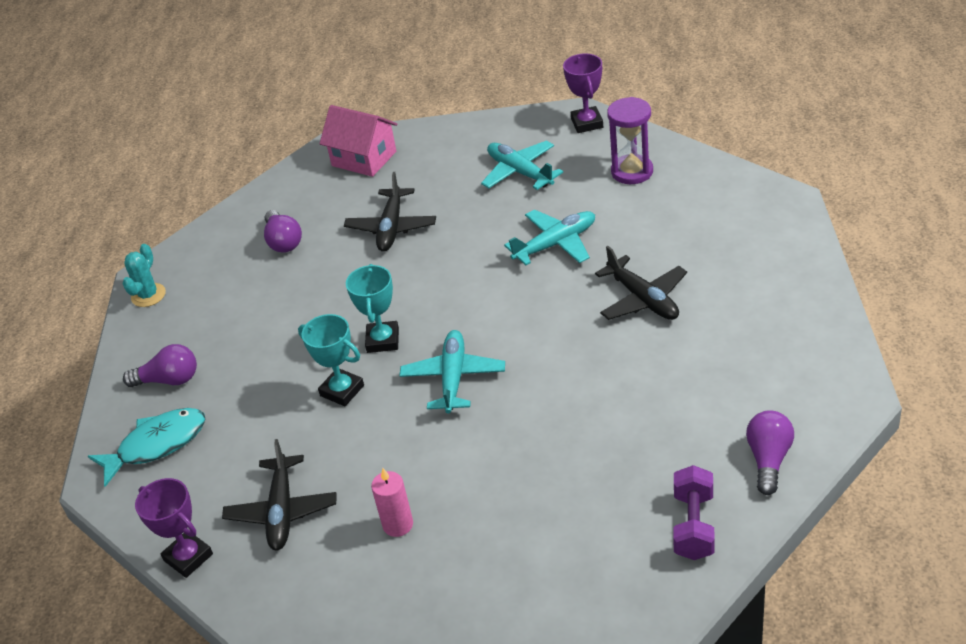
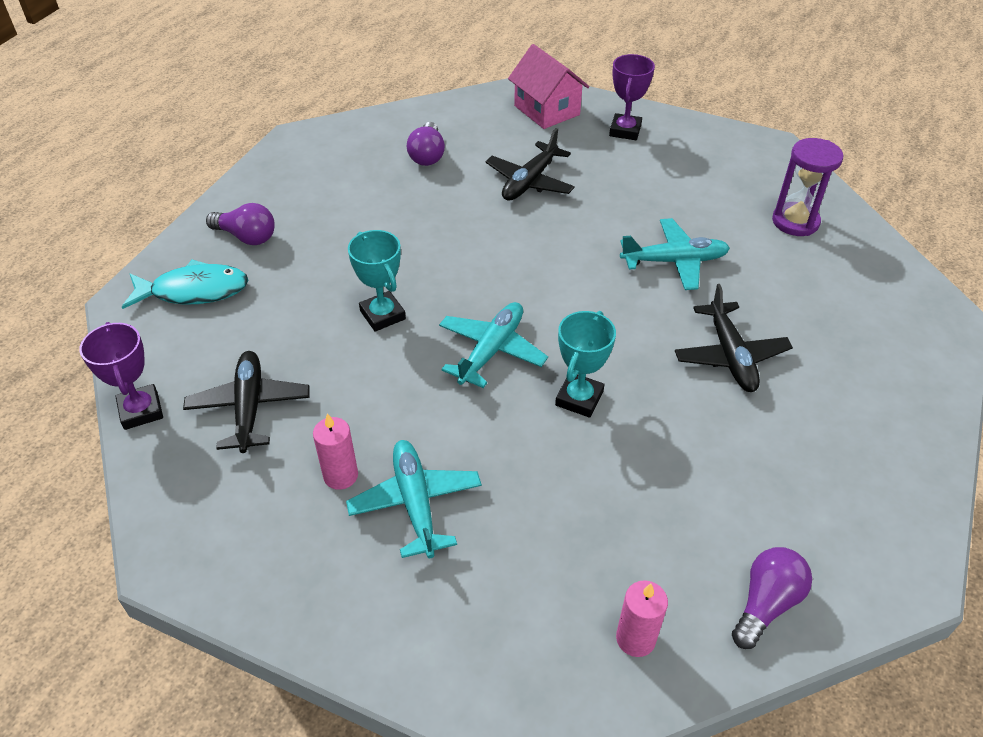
camera: 20 degrees right, 5 degrees up
(148, 295) = (285, 155): turquoise cactus -> none
(282, 511) = (249, 407): black plane -> black plane turned 150 degrees clockwise
(383, 340) = (451, 283): turquoise trophy -> turquoise trophy (579, 398)
(520, 172) = (682, 178): turquoise plane -> turquoise plane (415, 503)
(587, 123) = (777, 157): purple trophy -> purple trophy (625, 131)
(693, 525) = (635, 638): purple dumbbell -> pink candle

